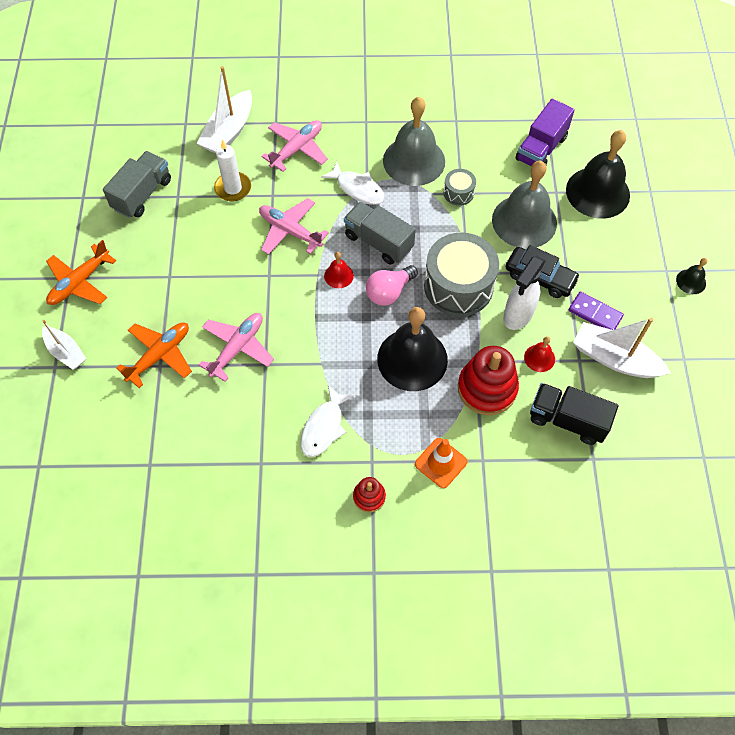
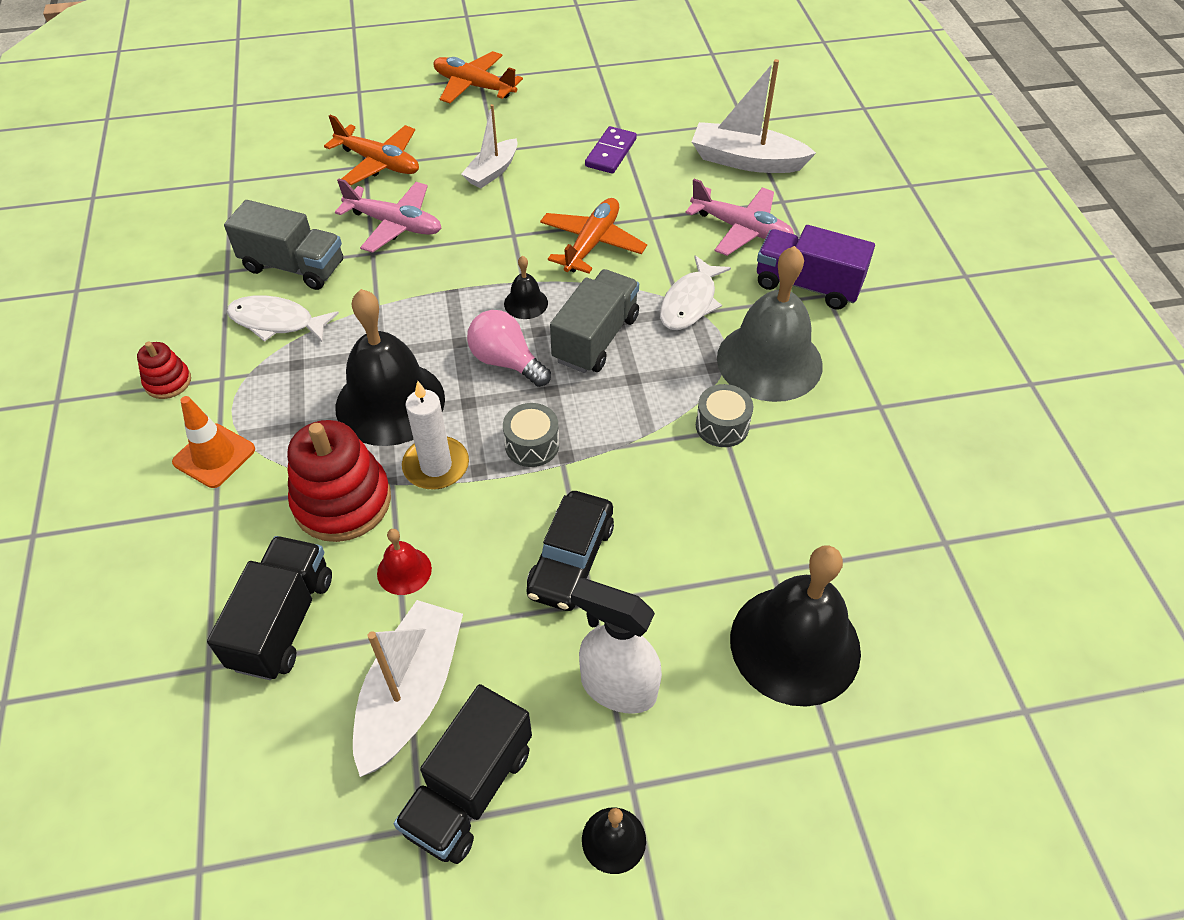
camera: 80 degrees right, 10 degrees down
(66, 352) = (378, 95): white boat -> white boat (492, 171)
(142, 194) = (615, 108): grey truck -> grey truck (293, 266)
(233, 188) = (649, 180): white candle -> white candle (436, 466)
(290, 231) = (592, 244): pink plane -> orange plane
(338, 275) = (526, 303): red bell -> black bell
(458, 286) = (532, 445): grey drum -> grey drum, size x0.47
(518, 315) = (487, 532): white spray bottle -> white spray bottle (617, 687)
(524, 221) = (688, 525): grey bell -> none
(541, 148) = (868, 539): purple truck -> purple truck (807, 285)
(595, 313) = (506, 654): purple domino -> purple domino (611, 153)
(666, 336) = (469, 789): none -> black truck

